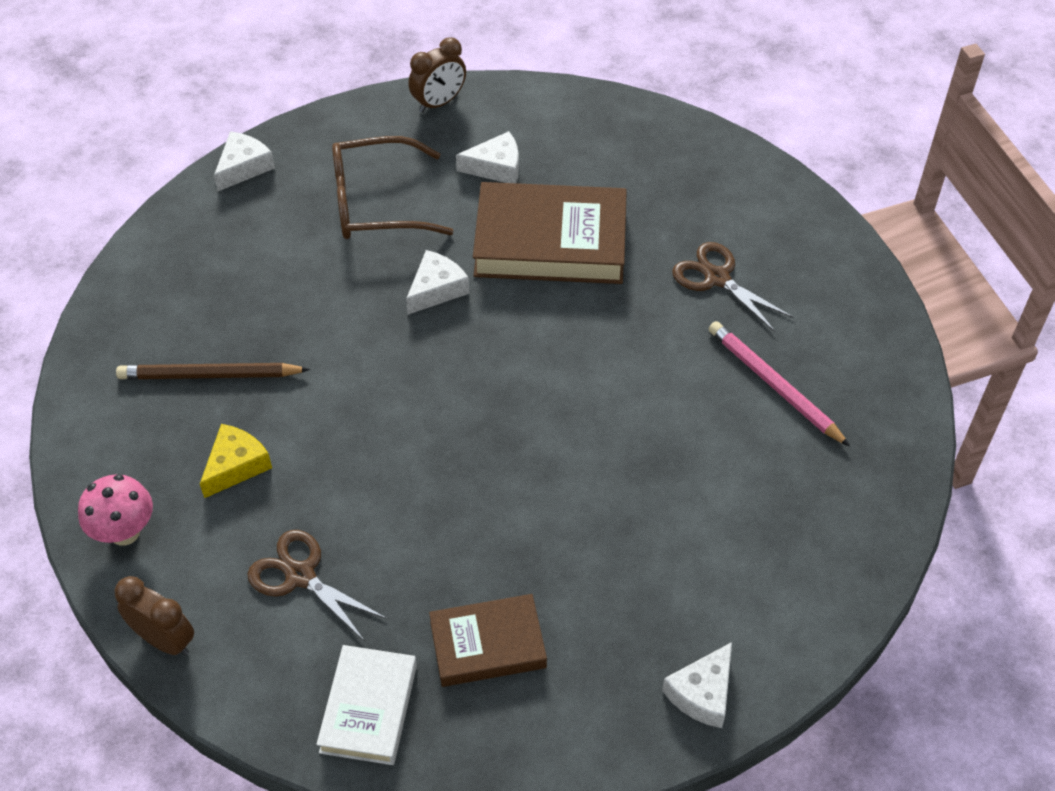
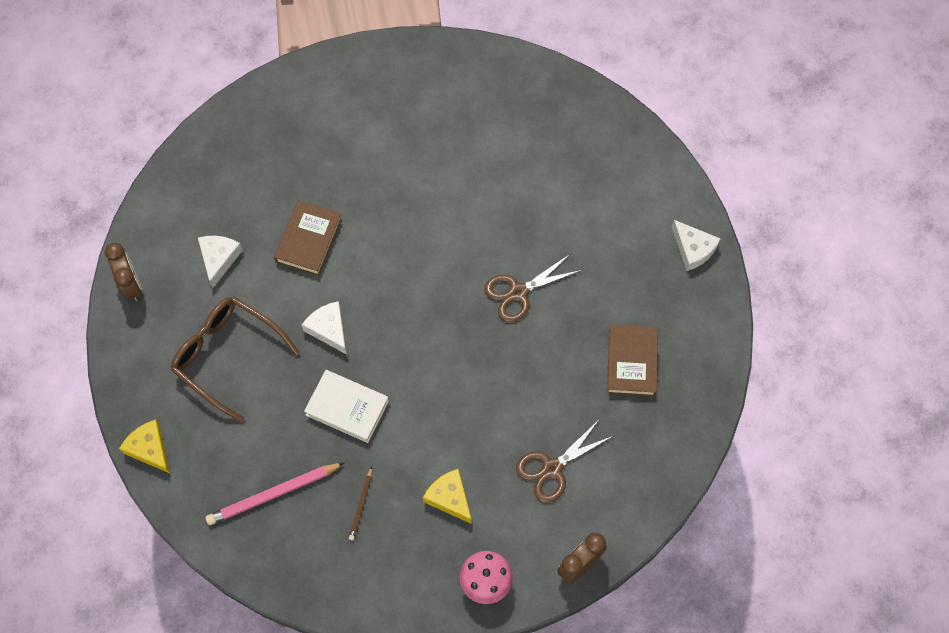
camera: 75 degrees left, 15 degrees up
(210, 375) = (361, 505): brown pencil -> brown pencil, size x0.52
(243, 167) = (149, 449): white cheese -> yellow cheese
(369, 708) = (659, 443): white book -> white book (347, 408)
(375, 203) = (226, 355): brown glasses -> brown glasses turned 120 degrees clockwise
(550, 242) = (308, 240): brown book -> brown book, size x0.59
(716, 278) = (379, 142): brown scissors -> brown scissors (518, 293)
(774, 385) = (482, 136): pink pencil -> pink pencil (273, 494)

